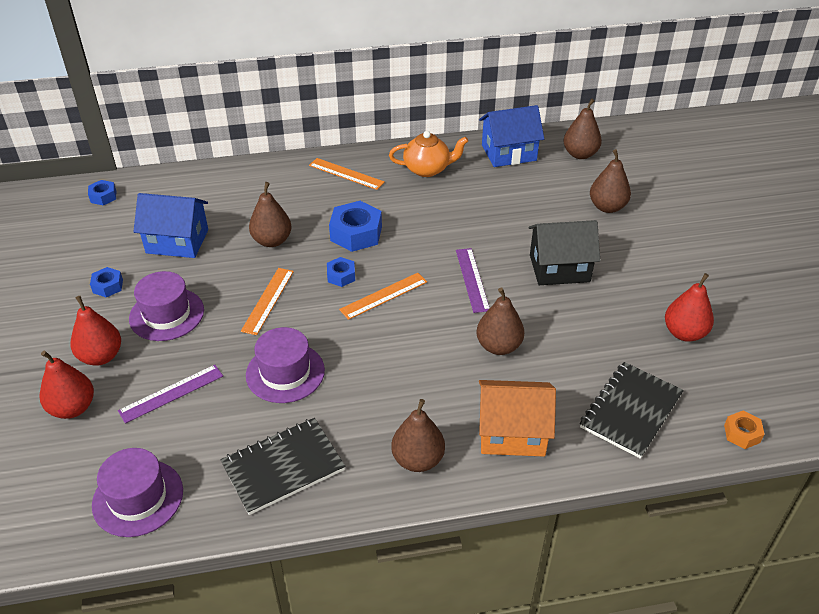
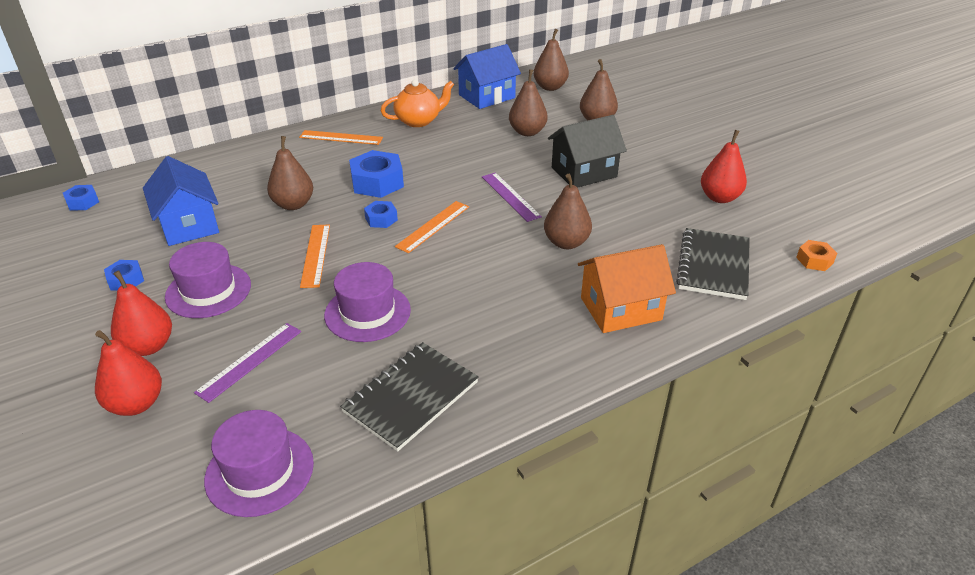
camera: 20 degrees left, 5 degrees down
(177, 241) = (189, 225): blue house -> blue house turned 75 degrees clockwise
(418, 459) = (545, 354): brown pear -> brown pear (527, 132)

